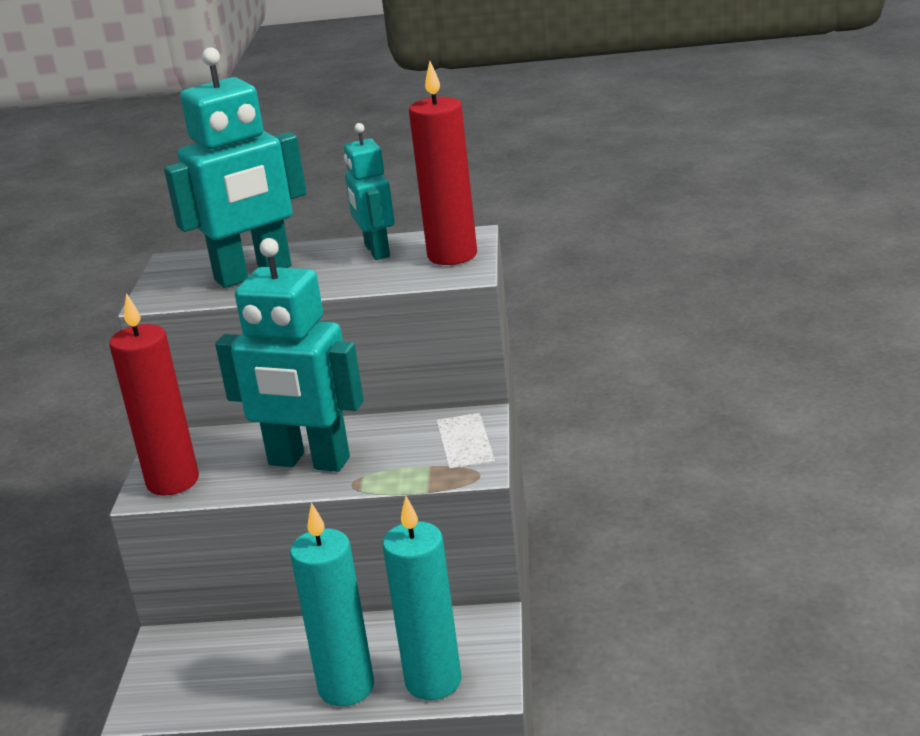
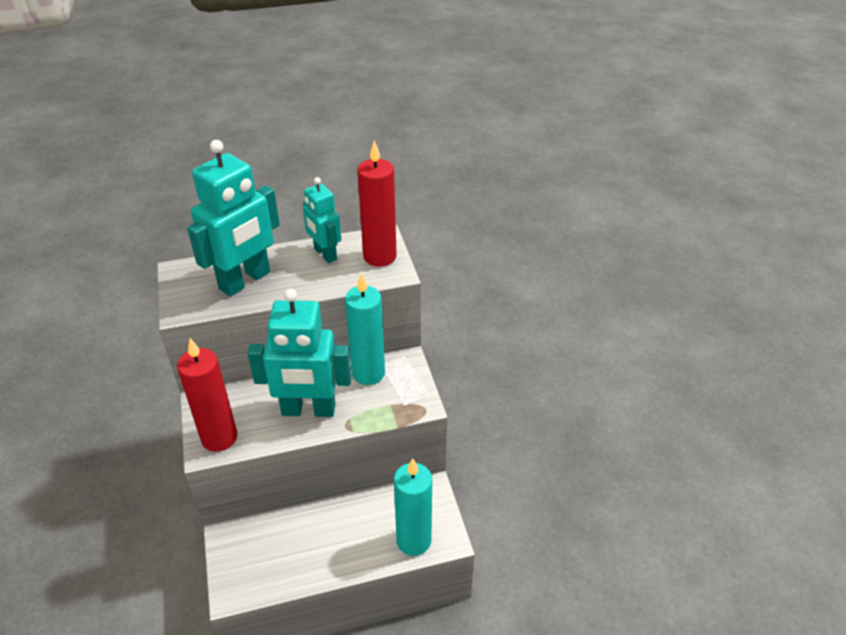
camera: 20 degrees left, 15 degrees up
(346, 687) = (361, 554): turquoise candle -> turquoise candle (368, 373)

